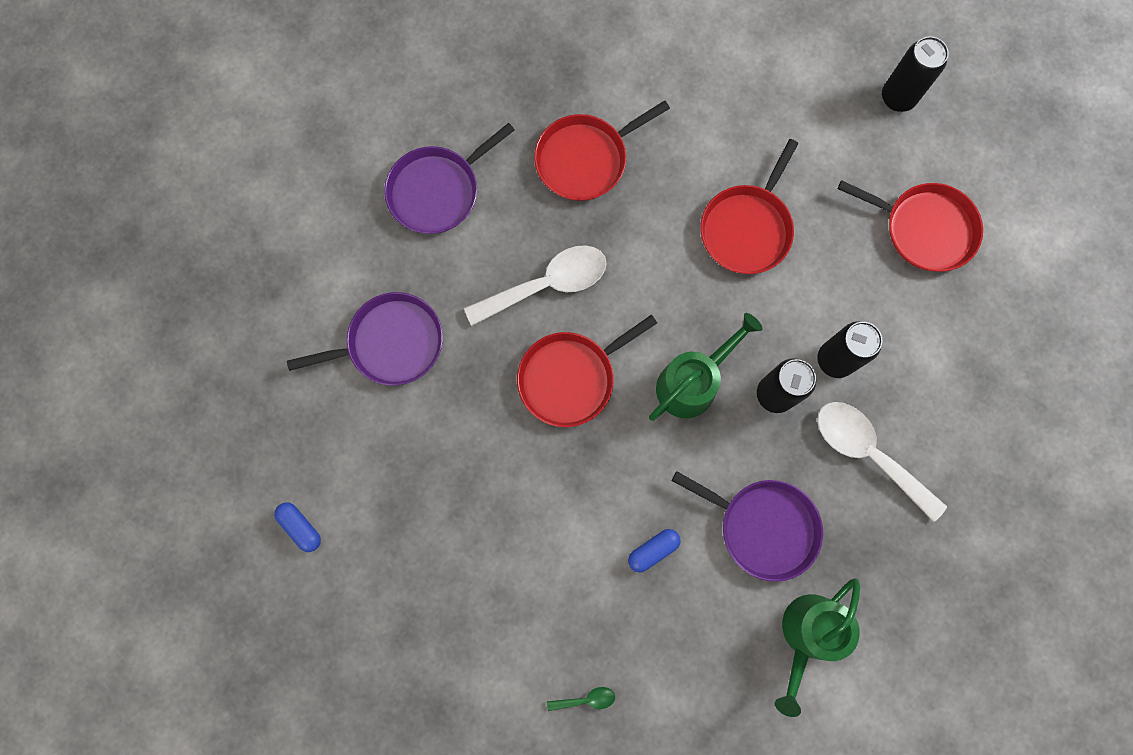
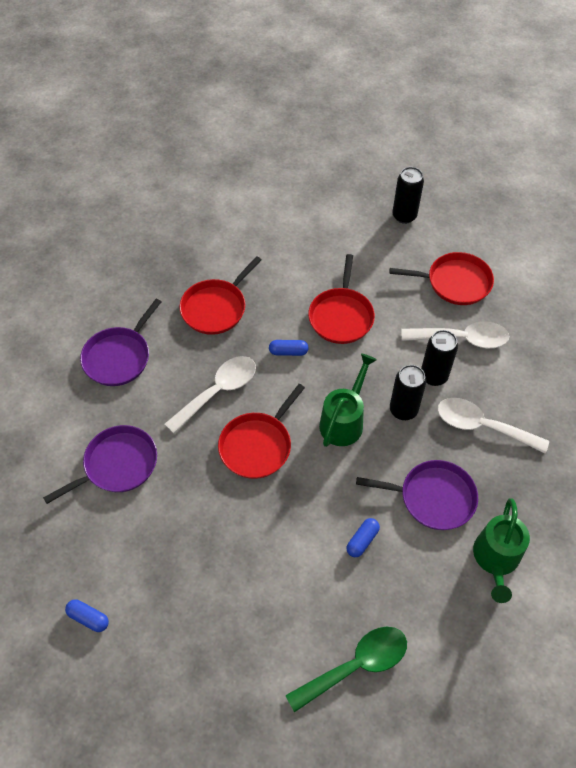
camera: 20 degrees left, 20 degrees down
(586, 699) = (355, 666): green spoon -> green spoon, size x2.38
(657, 258) = (288, 352): none -> blue capsule
(896, 318) = (461, 339): none -> white spoon

